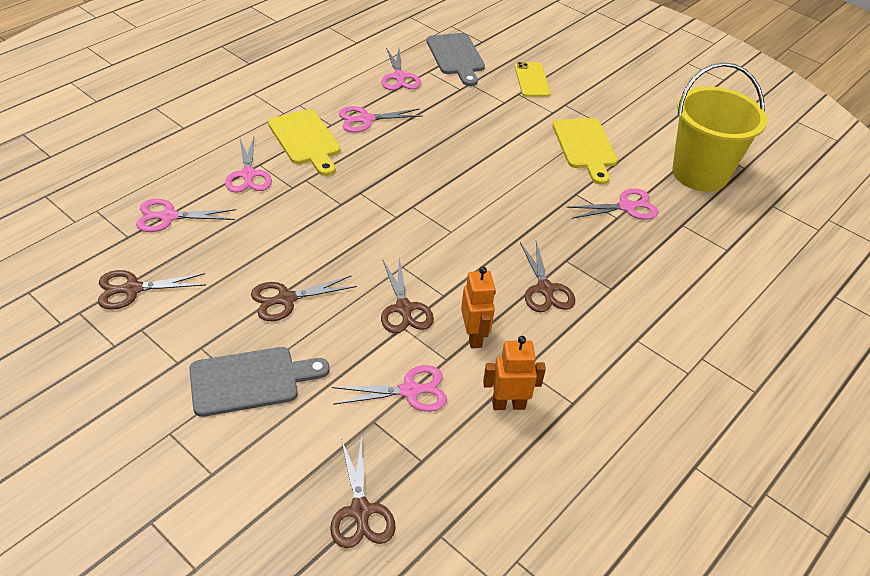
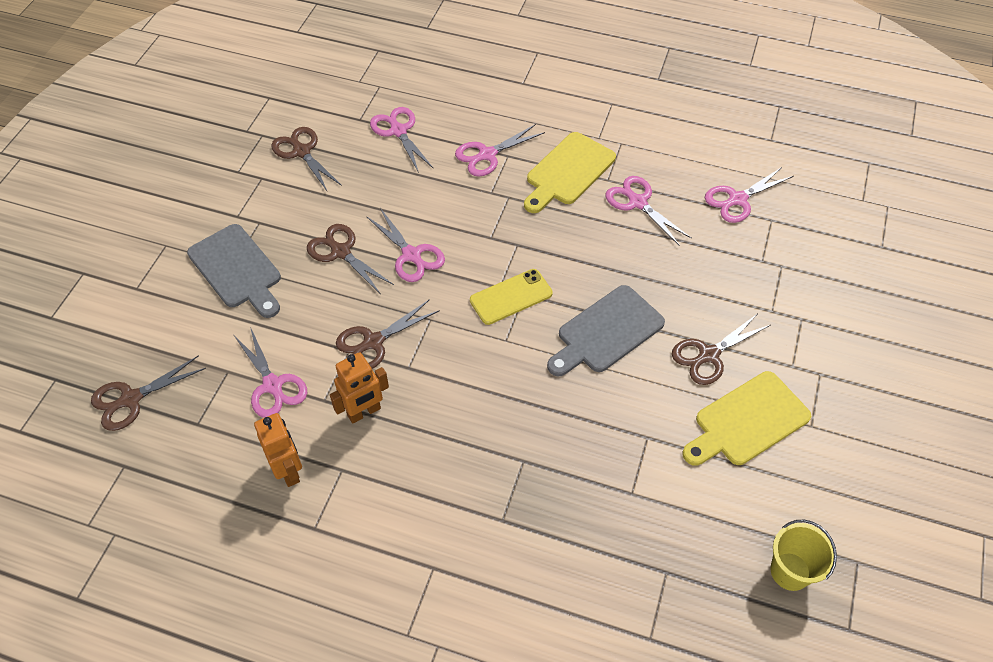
camera: 70 degrees right, 10 degrees up
(456, 57) = (825, 234): grey cutting board -> grey cutting board (606, 332)
(531, 80) = (843, 323): yellow phone -> yellow phone (511, 297)
(545, 289) = (465, 454): brown scissors -> brown scissors (708, 355)
(627, 207) = (659, 499): pink scissors -> pink scissors (412, 255)
(699, 174) = (790, 571): yellow bucket -> yellow bucket, size x0.49

